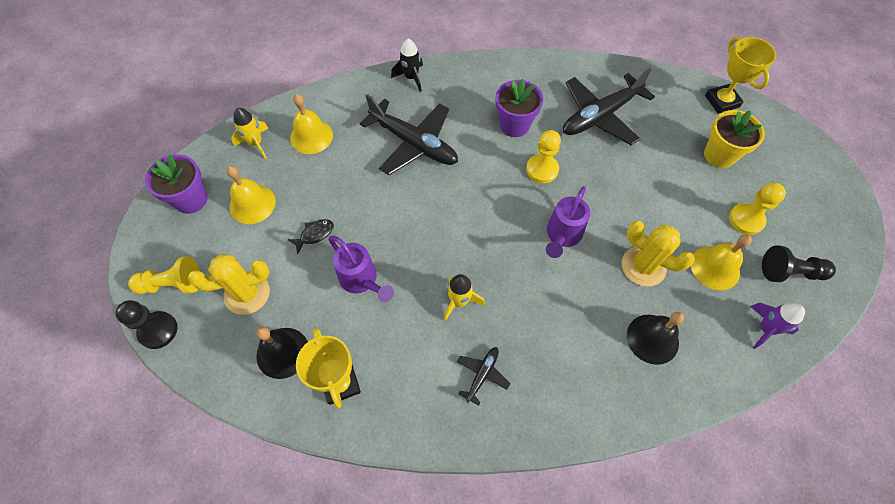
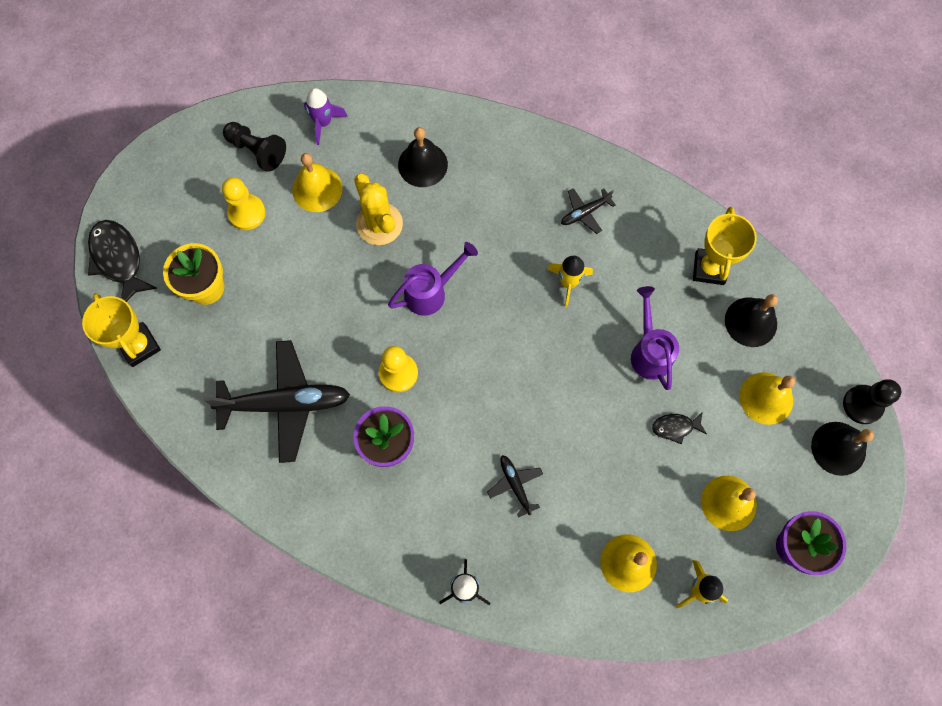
camera: 150 degrees left, 10 degrees up
(172, 284) = (838, 448): yellow pawn -> black bell
(247, 293) = (766, 398): yellow cactus -> yellow bell
(414, 143) = (515, 485): black plane -> black plane, size x0.46
(722, 101) = (139, 346): yellow trophy -> yellow trophy turned 45 degrees counterclockwise
(793, 142) = (118, 259): none -> black fish

